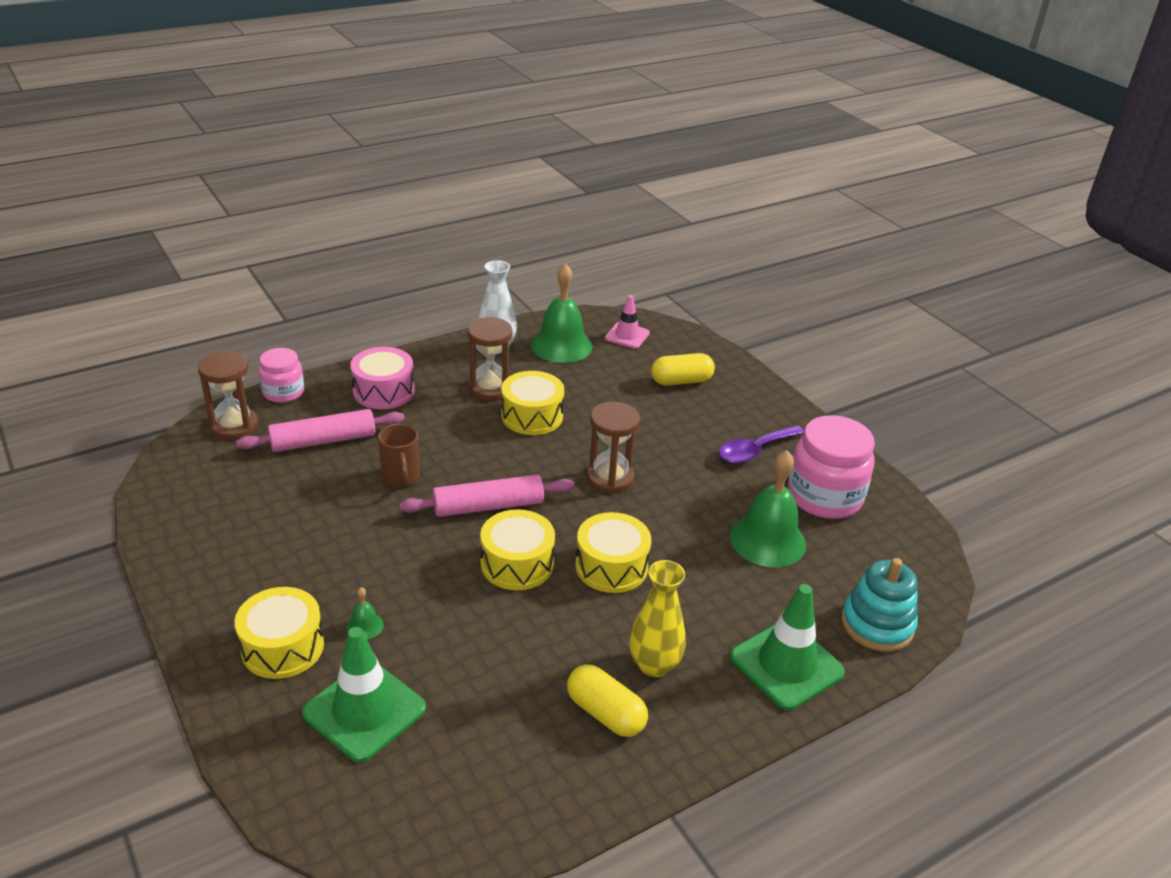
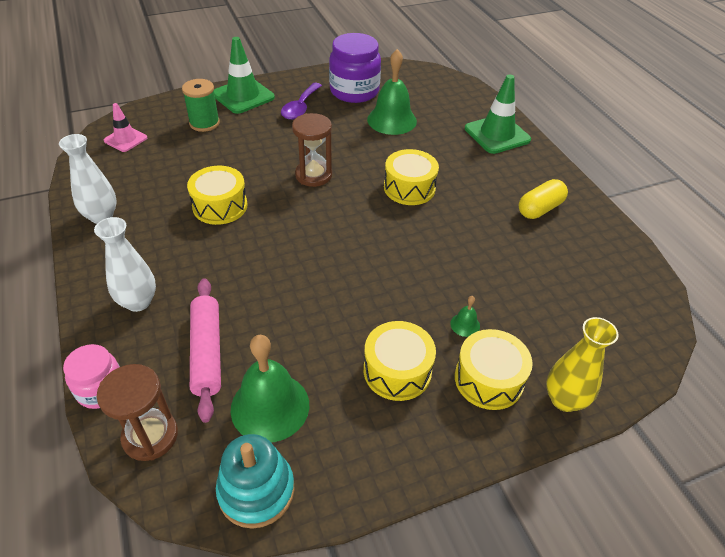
camera: 80 degrees left, 10 degrees up
(364, 711) = (550, 327): green traffic cone -> green traffic cone (243, 96)
(383, 391) = (138, 302): pink drum -> white vase
(401, 478) = (282, 295): brown mug -> none
(488, 506) = (333, 243): pink rolling pin -> none
(490, 388) = (167, 227): brown hourglass -> none
(517, 564) = (402, 233): yellow drum -> yellow drum (397, 371)
(561, 345) = (120, 177): green bell -> green bell (270, 406)
(654, 665) = (499, 183): yellow vase -> yellow vase (564, 400)
(681, 381) = (204, 123): yellow capsule -> green spool
(754, 451) = (300, 107): purple spoon -> purple spoon turned 45 degrees clockwise
(824, 497) = (354, 91): pink jar -> purple jar
(877, 624) = (465, 98): turquoise stacking toy -> turquoise stacking toy (256, 490)

